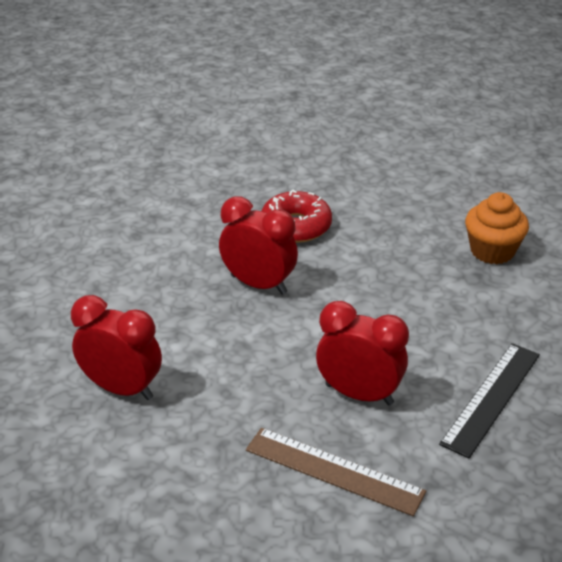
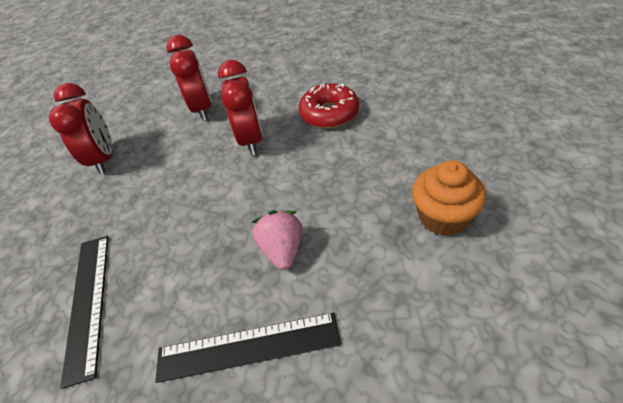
camera: 55 degrees right, 10 degrees up
(334, 470) = (88, 302): brown ruler -> black ruler
(359, 394) = (182, 260): red clock -> red clock (202, 109)
(422, 337) = (282, 250): none -> pink strawberry

